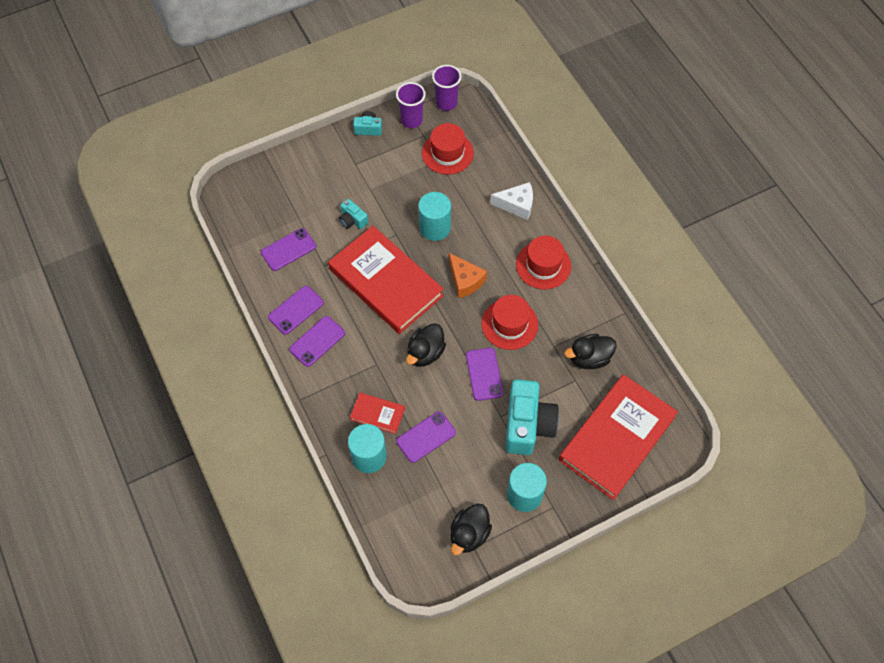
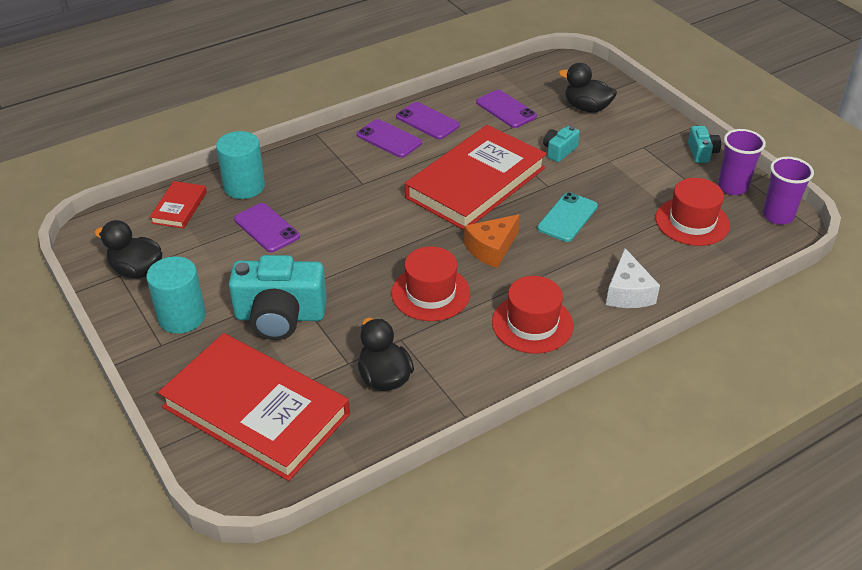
camera: 85 degrees right, 20 degrees down
(377, 414) = (297, 189): red book -> red book (179, 207)
(425, 353) = (380, 220): black duck -> black duck (586, 108)
(435, 227) = (567, 217): turquoise cylinder -> turquoise phone
(484, 374) = (353, 273): purple phone -> none

